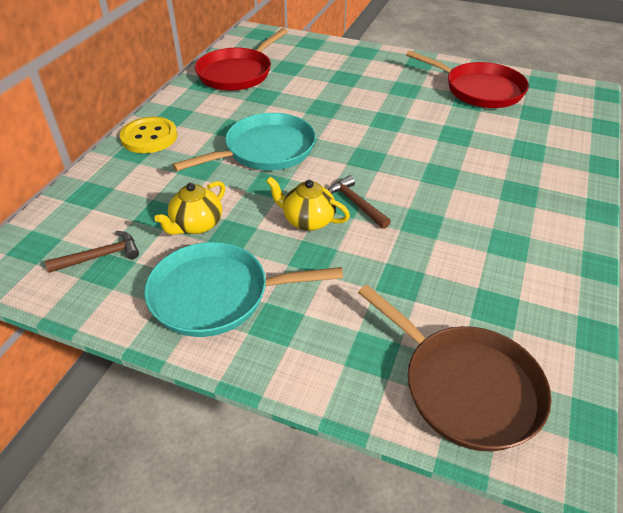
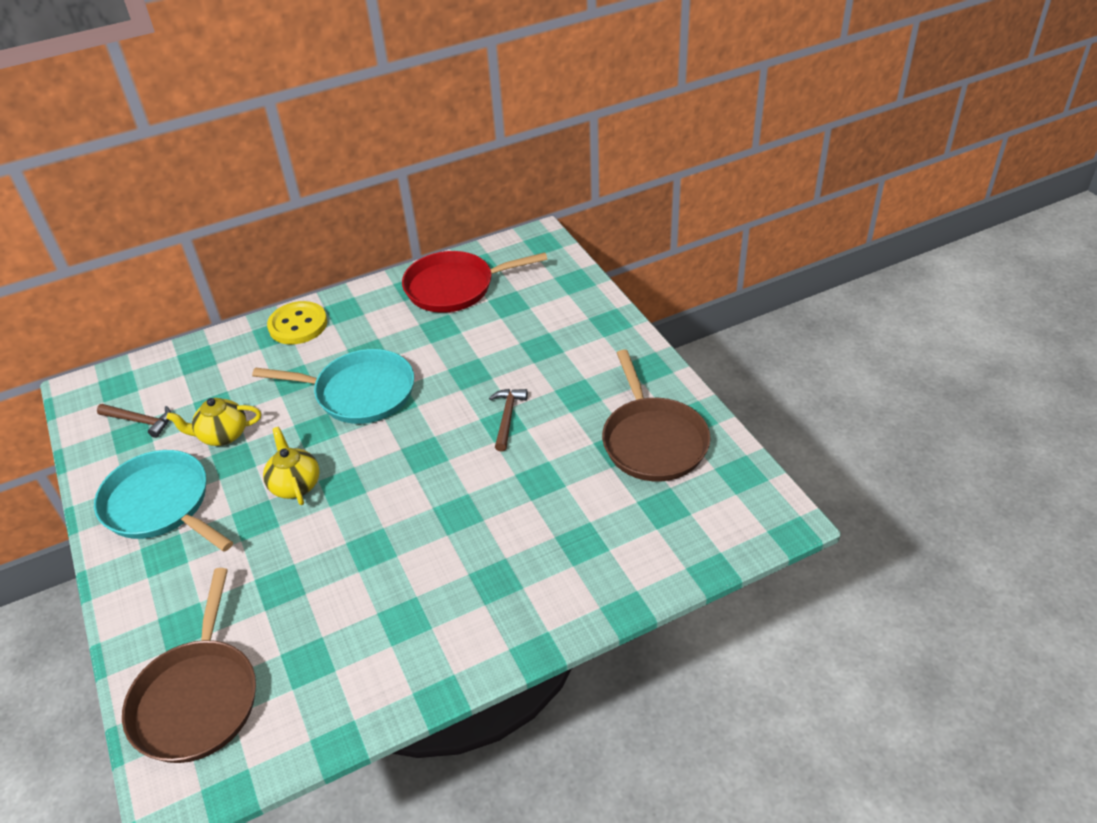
camera: 45 degrees right, 0 degrees up
(356, 204) = (349, 494): brown hammer -> brown hammer (507, 417)
(480, 90) = (653, 441): red pan -> brown pan

